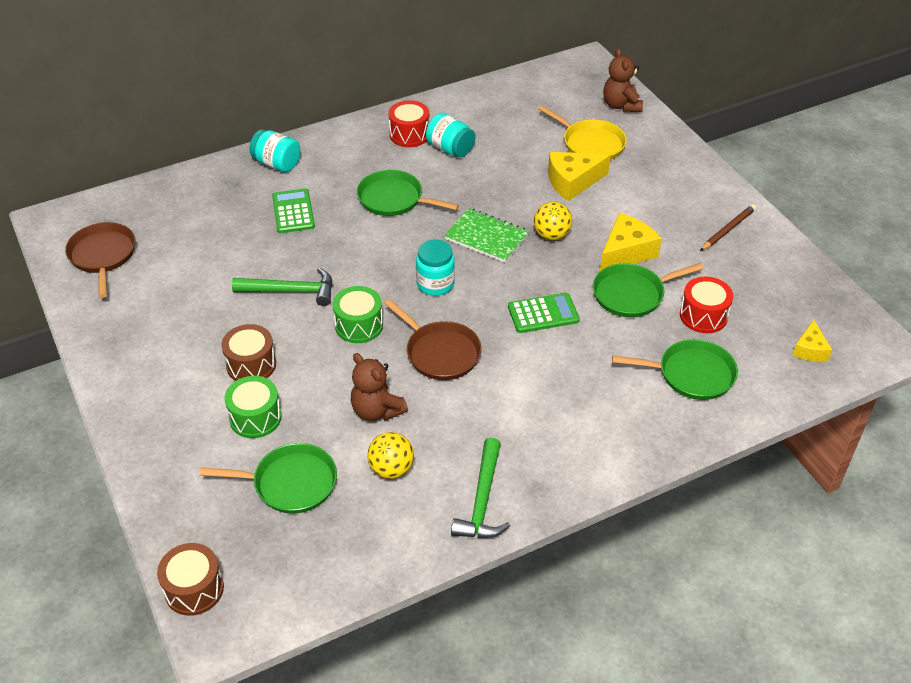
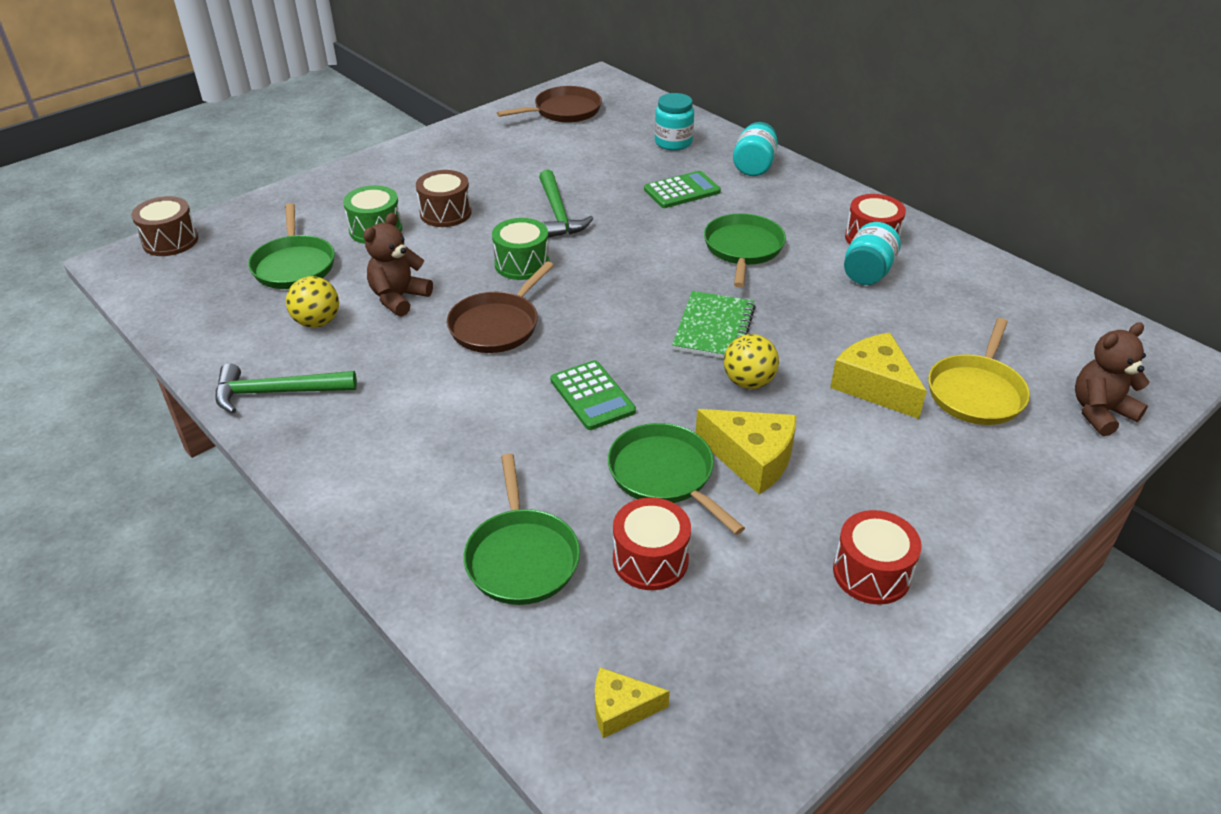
camera: 75 degrees right, 5 degrees down
(435, 284) = (610, 303): turquoise jar -> turquoise jar (673, 142)
(728, 229) = (871, 573): brown pencil -> red drum

